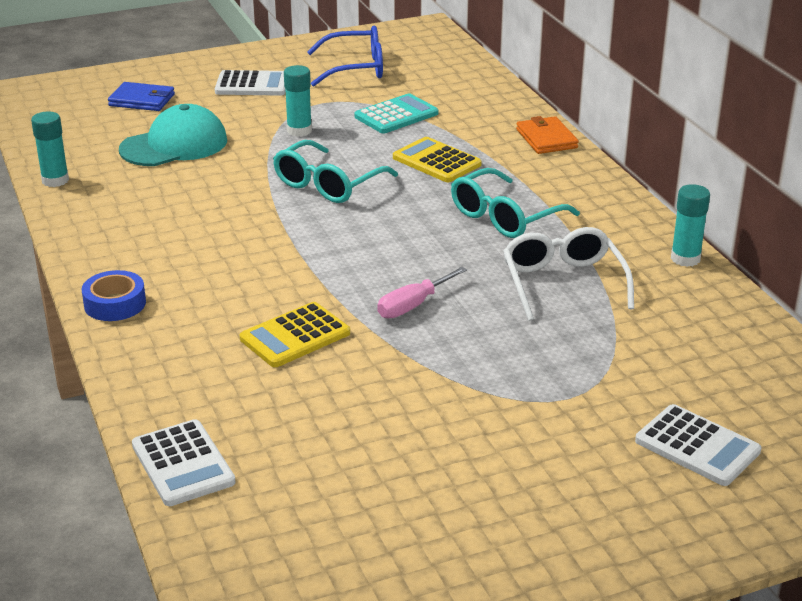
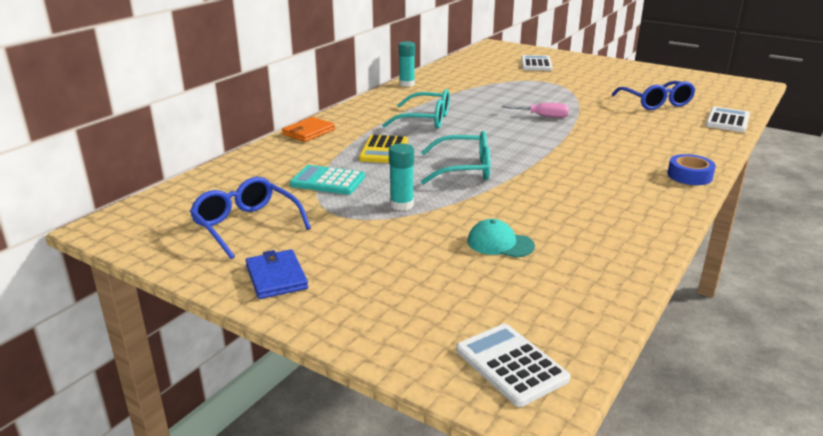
camera: 125 degrees left, 5 degrees down
(55, 180) = (635, 267): turquoise glue stick -> none
(142, 100) = (444, 304): blue wallet -> blue wallet (276, 277)
(174, 145) = (500, 243): turquoise cap -> turquoise cap, size x0.60
(252, 85) = (337, 260): white calculator -> white calculator (511, 365)
(295, 336) = (615, 129): yellow calculator -> none
(337, 446) = (655, 103): none -> blue glasses
(563, 283) = (468, 97): white glasses -> none

